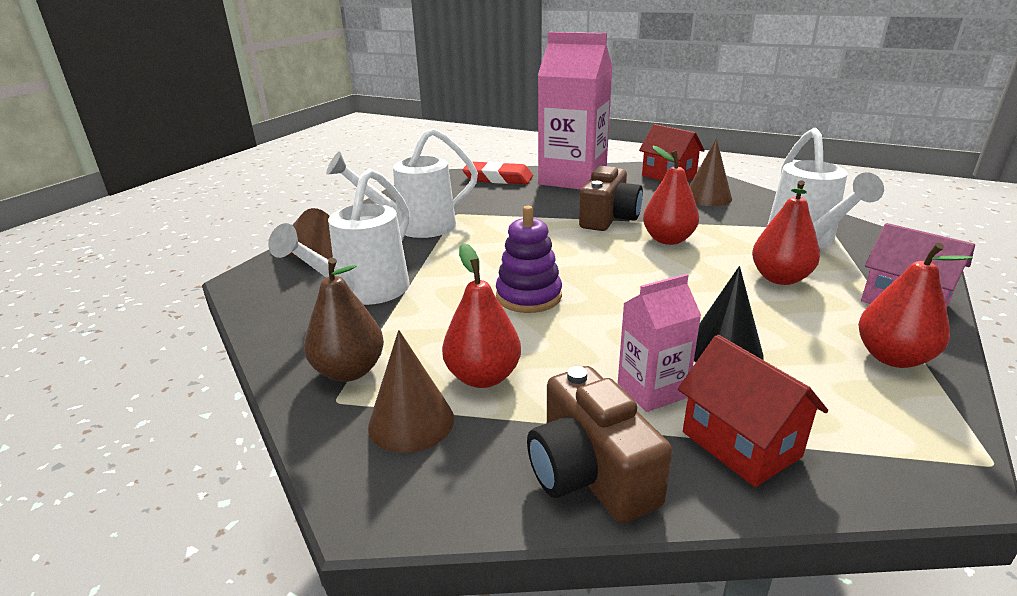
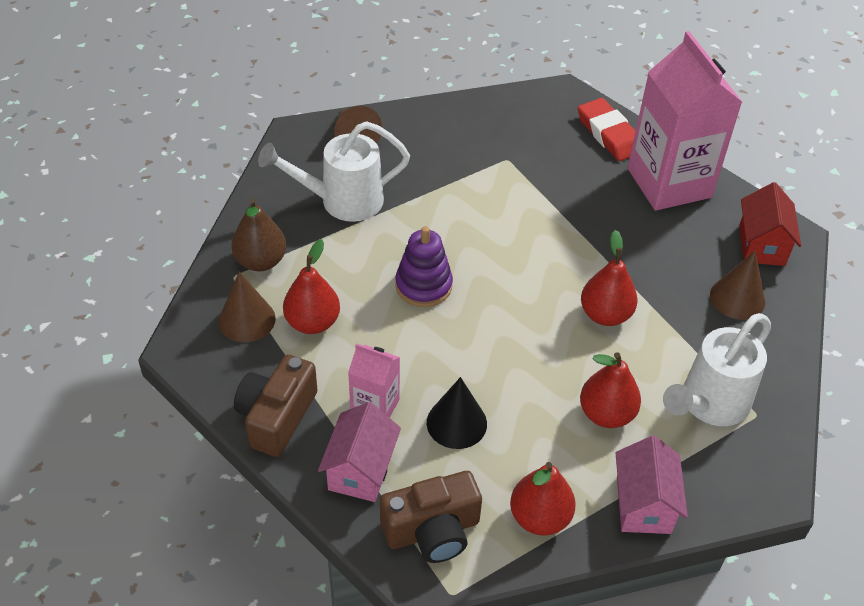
camera: 45 degrees right, 20 degrees up
(416, 227) = (457, 154): white watering can -> none
(608, 218) = (607, 256): brown camera -> brown camera (432, 530)
(740, 444) = (360, 470): red house -> pink house

